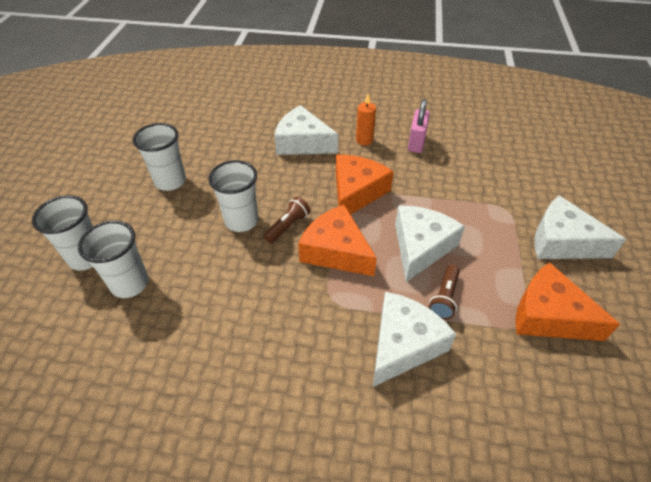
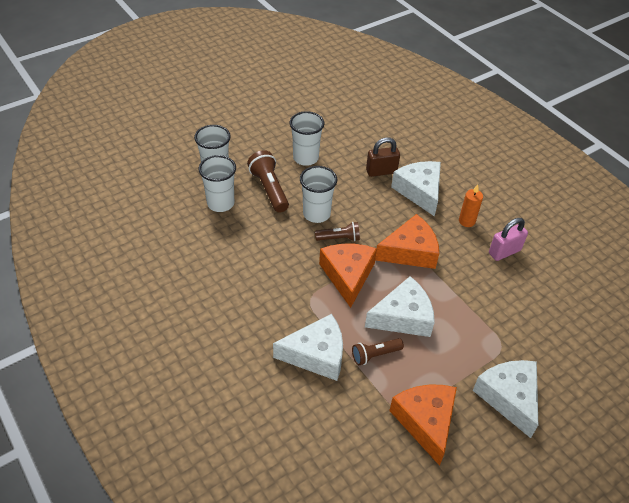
camera: 45 degrees right, 0 degrees up
(167, 232) = (269, 189): none -> brown flashlight
(253, 148) = (381, 171): none -> brown padlock

